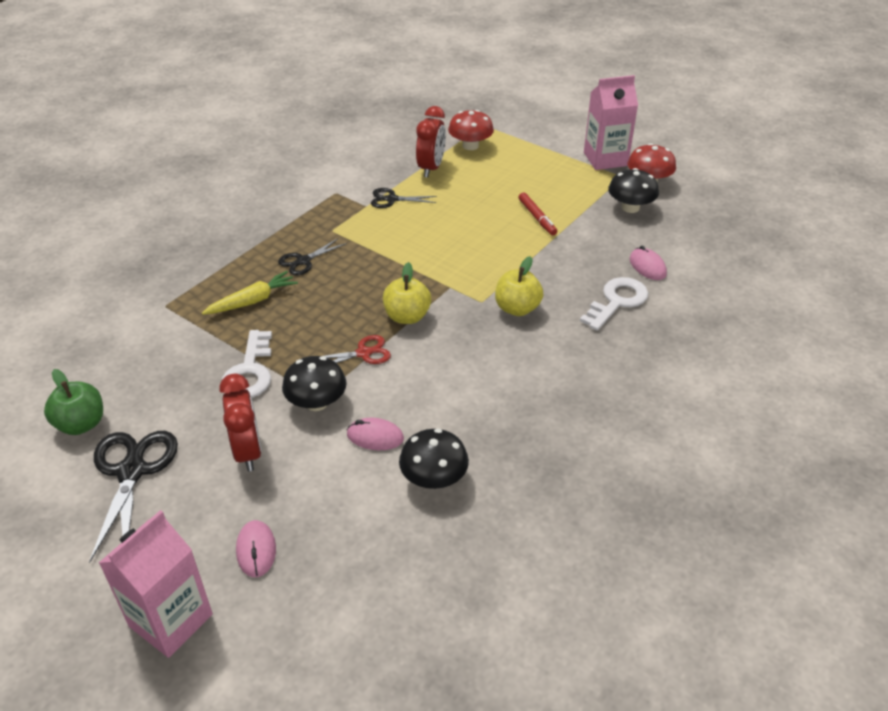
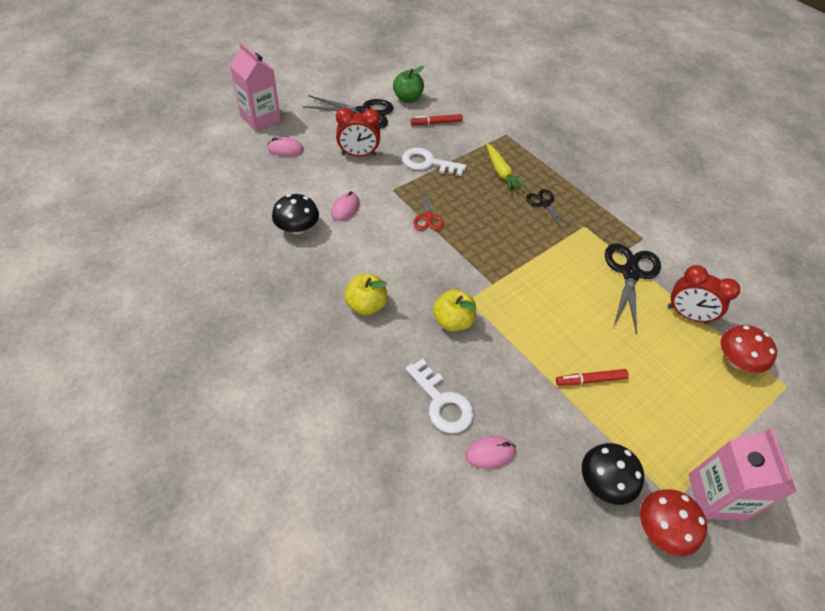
camera: 100 degrees right, 10 degrees up
(148, 379) = (436, 123): none -> red marker
(316, 402) = (387, 188): black mushroom -> none
(392, 199) = (630, 273): black scissors -> black scissors, size x1.76
(407, 316) = (461, 249): yellow apple -> yellow apple (366, 305)

